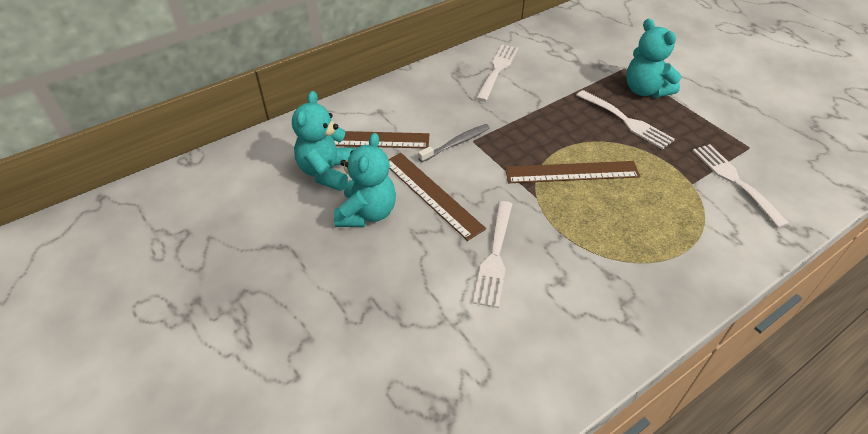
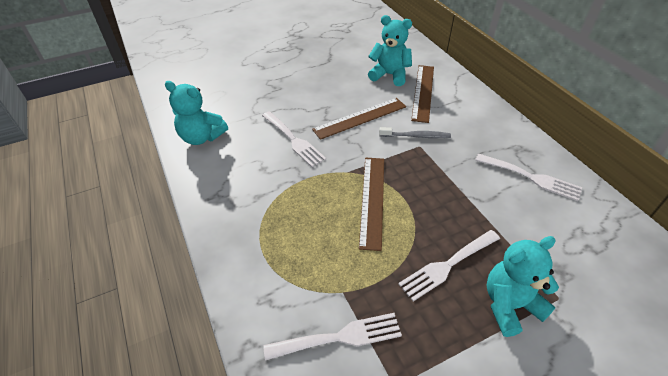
camera: 100 degrees right, 0 degrees up
(367, 213) = (348, 89): turquoise teddy bear -> turquoise teddy bear (201, 137)
(456, 143) = (416, 136): grey toothbrush -> grey toothbrush turned 60 degrees counterclockwise
(495, 257) = (294, 140): white fork -> white fork turned 150 degrees counterclockwise

